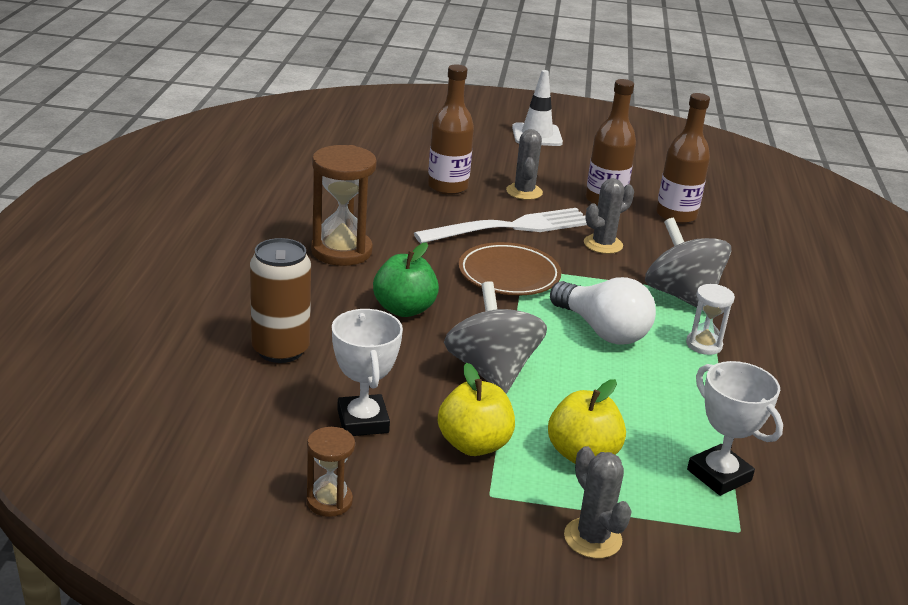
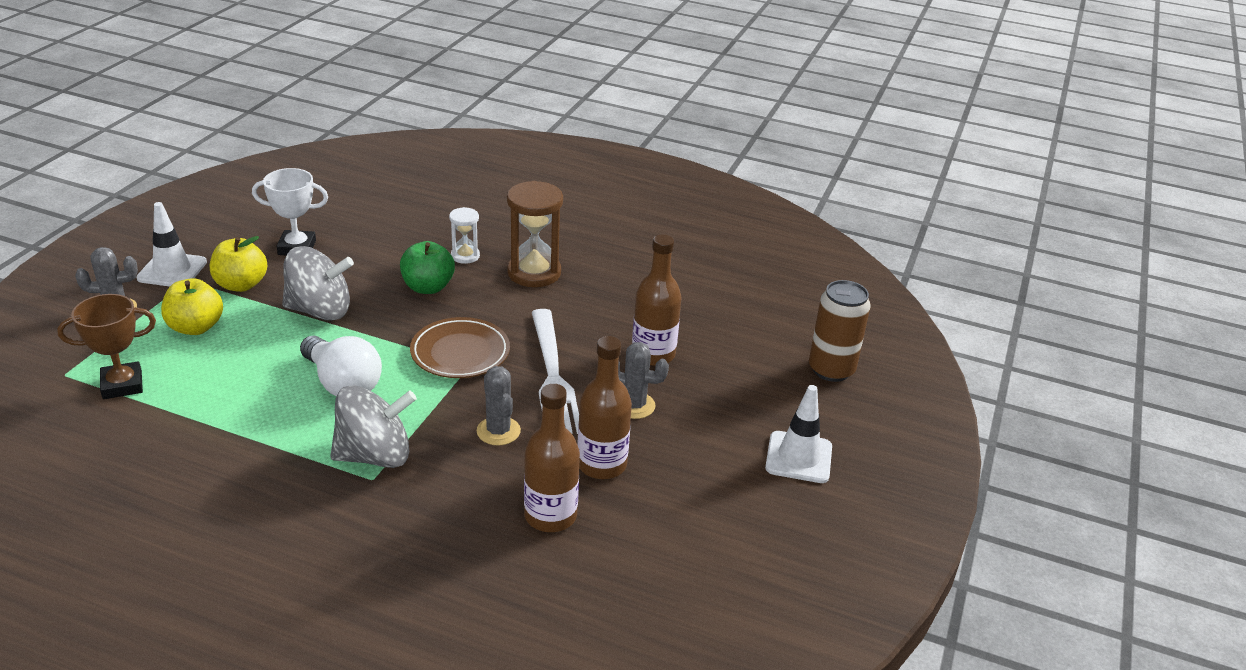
camera: 105 degrees right, 5 degrees up
(280, 350) = (399, 229): brown can -> brown can (831, 370)
(329, 501) = (229, 225): brown hourglass -> none
(474, 518) = (172, 270): none -> white traffic cone
(602, 330) = (342, 383): white light bulb -> white light bulb turned 105 degrees counterclockwise
(704, 345) = (286, 440): white hourglass -> white hourglass (465, 256)
(719, 475) = (122, 385): white trophy -> brown trophy

